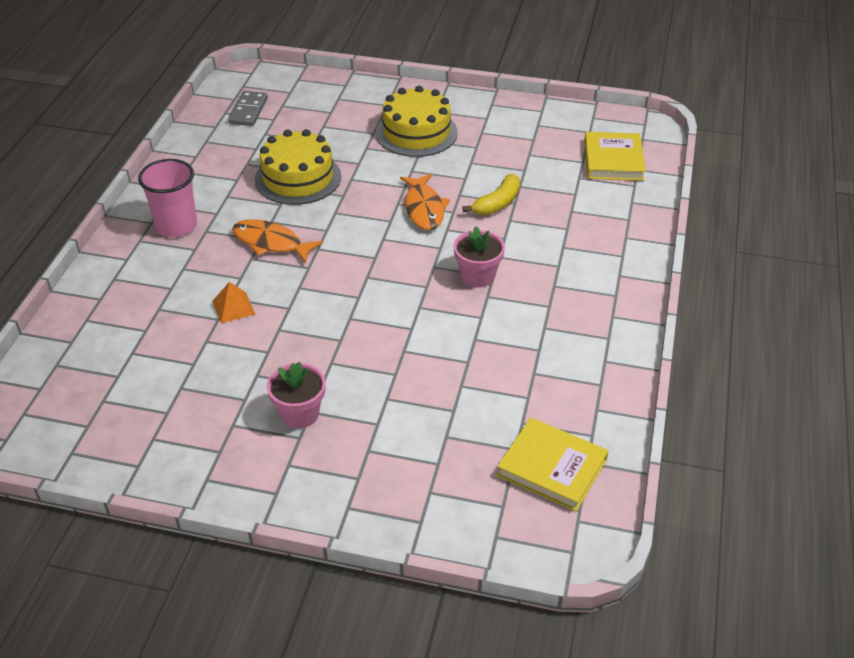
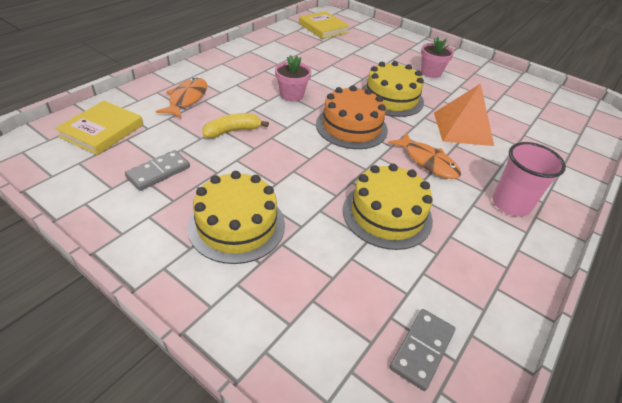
camera: 160 degrees left, 0 degrees up
(233, 307) = (462, 128): orange pyramid -> orange pyramid, size x2.03
(345, 324) = (391, 98): none -> yellow cake
(375, 256) = (351, 127): none -> orange cake
(424, 208) = (292, 146): orange fish -> orange fish (187, 99)
(518, 146) = (158, 172): none -> grey domino

